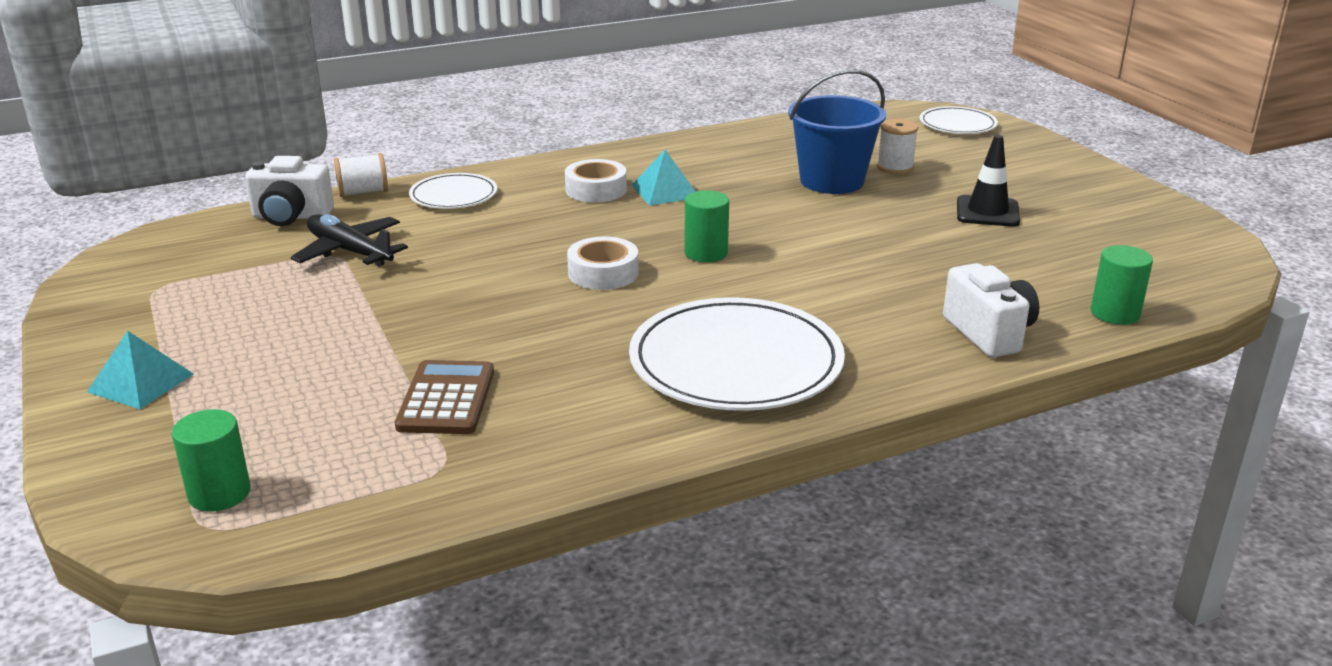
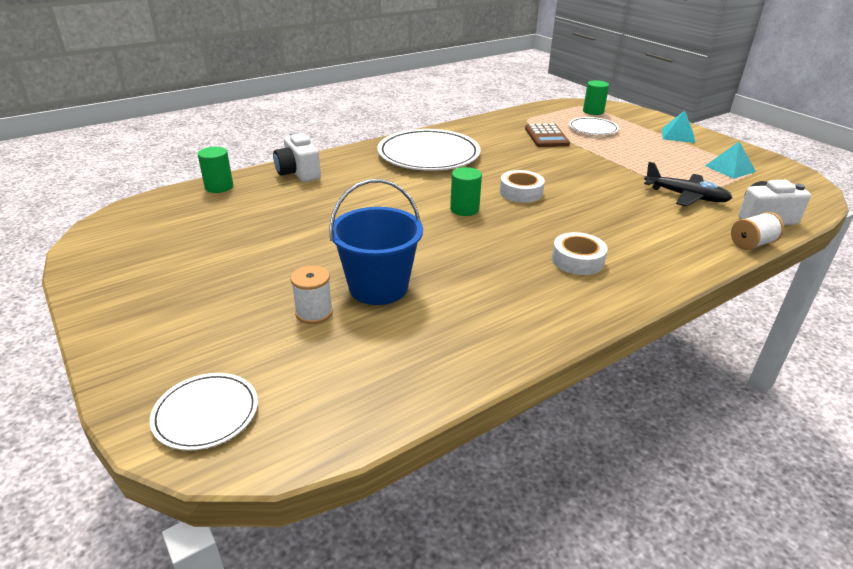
camera: 170 degrees right, 5 degrees up
(453, 195) = (681, 246): white plate -> white plate (593, 129)
(665, 191) = (520, 263): turquoise pyramid -> turquoise pyramid (730, 168)
(987, 212) = (251, 259): black traffic cone -> none

